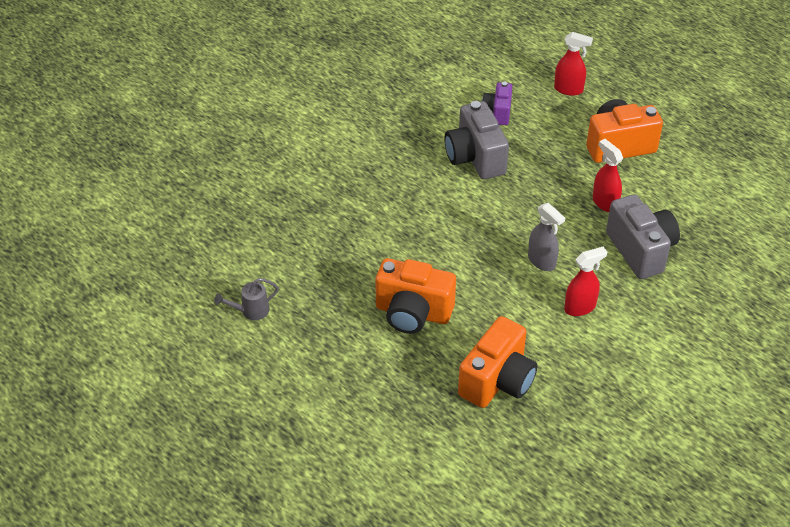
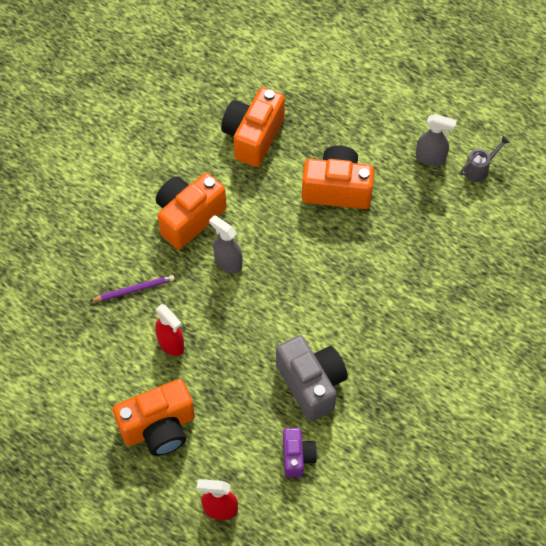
camera: 170 degrees right, 15 degrees up
(300, 330) = (430, 158): none -> grey spray bottle
(580, 307) = (188, 217): red spray bottle -> orange camera
(641, 250) = (134, 290): grey camera -> purple pencil

